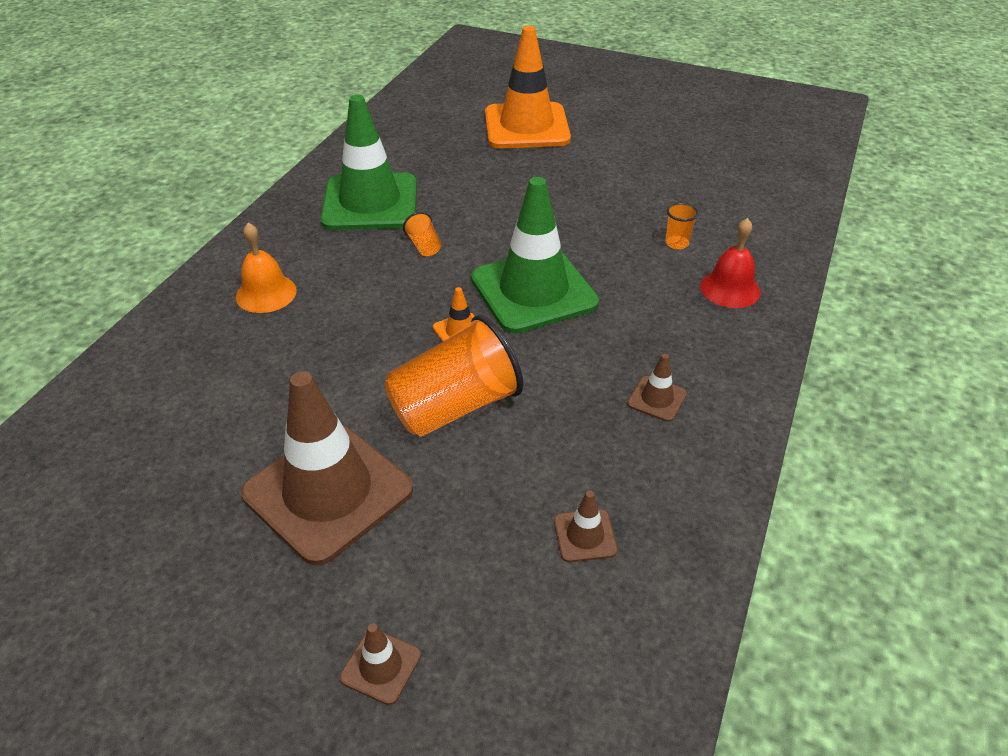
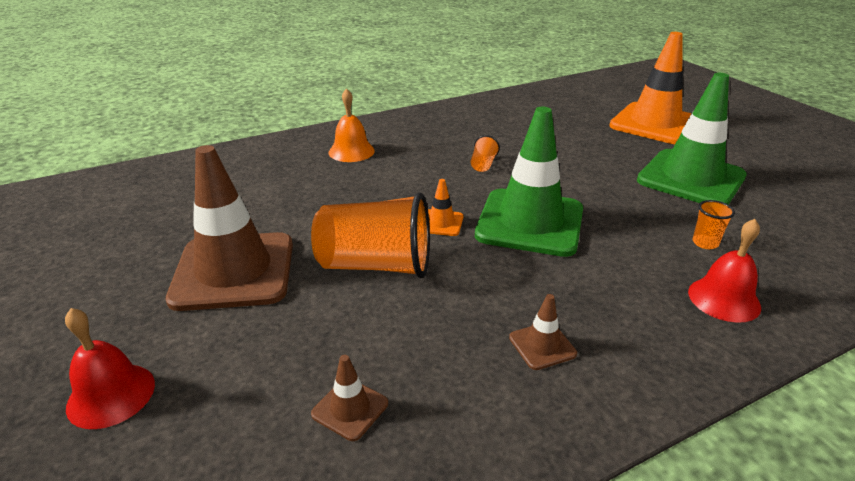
camera: 40 degrees right, 10 degrees down
(370, 202) = (478, 129): green traffic cone -> green traffic cone (691, 178)
(381, 666) = (111, 395): brown traffic cone -> red bell

